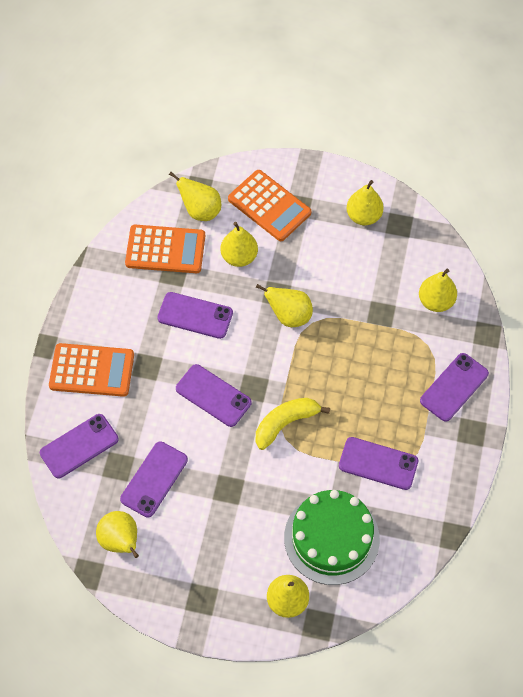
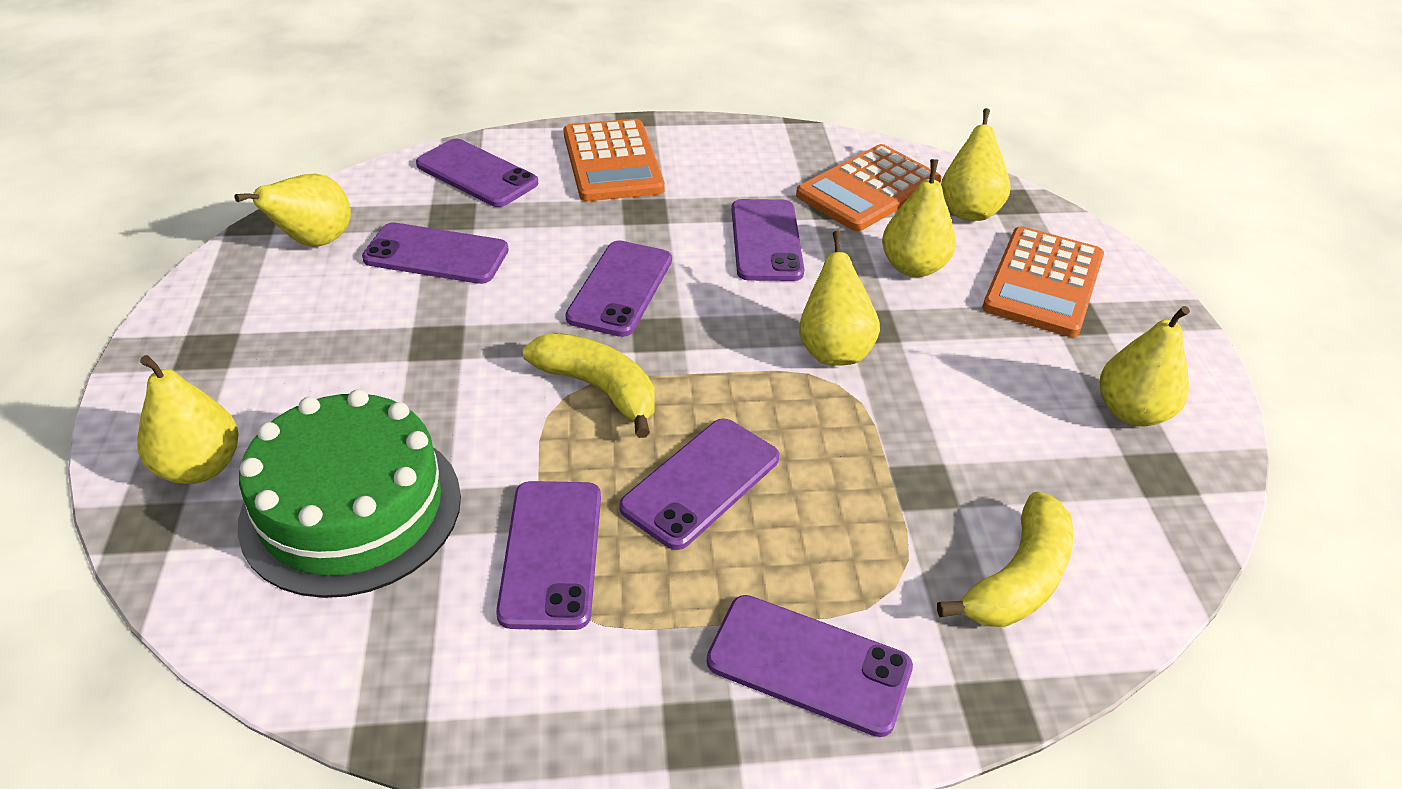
camera: 70 degrees right, 20 degrees down
(165, 249) = (869, 189): orange calculator -> orange calculator turned 60 degrees clockwise
(356, 397) = (701, 483): none -> purple phone
(436, 301) = (1018, 579): yellow pear -> yellow banana

